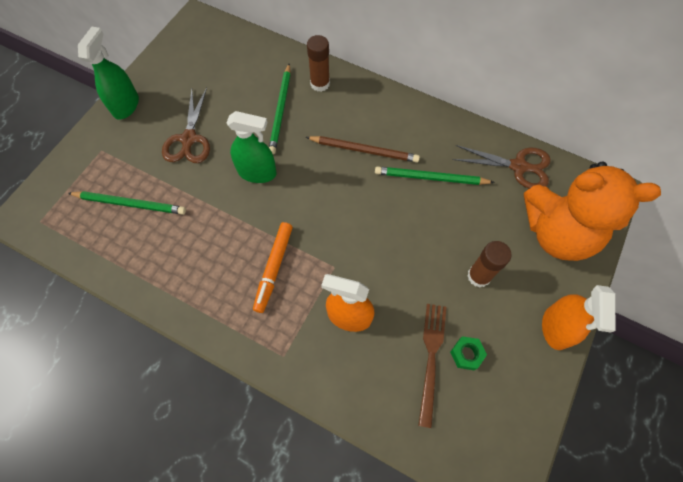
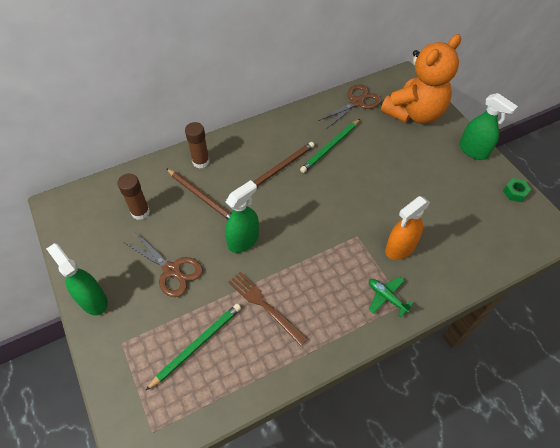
camera: 55 degrees left, 10 degrees down
(274, 268) = (332, 273): orange marker -> none
(279, 334) = (386, 297): none -> green plane
(281, 110) = (201, 197): green pencil -> brown pencil
(431, 358) = (456, 220): brown fork -> brown fork (265, 306)
(466, 354) = (464, 201): green nut -> green nut (515, 192)
(479, 276) = (417, 165): brown glue stick -> brown glue stick (140, 212)
(555, 328) = (473, 151): orange spray bottle -> green spray bottle

